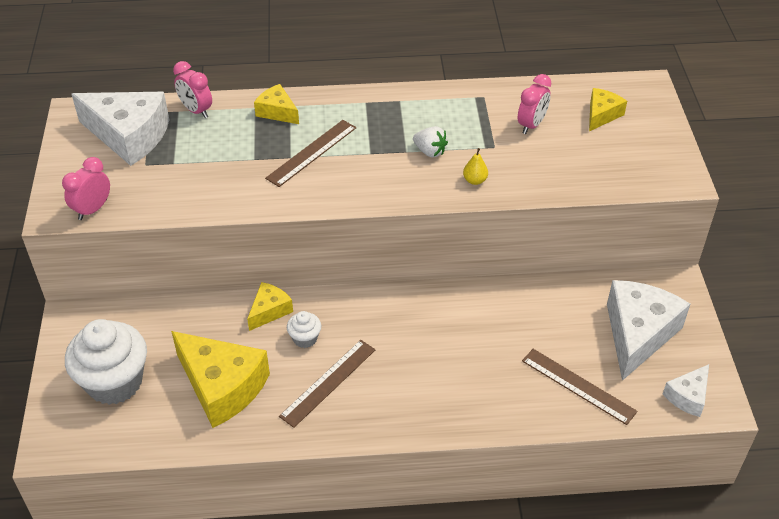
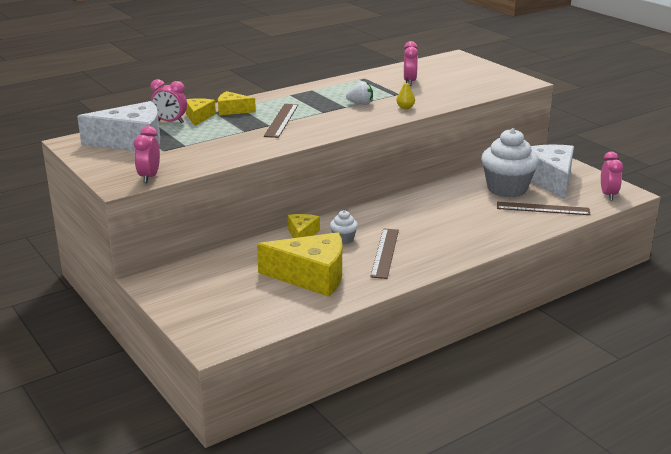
camera: 30 degrees left, 20 degrees down
(114, 382) = (225, 299): white cupcake -> white cupcake (507, 189)
(601, 115) = (446, 70): yellow cheese -> yellow cheese (199, 117)
(688, 396) = (608, 195): white cheese -> pink clock

